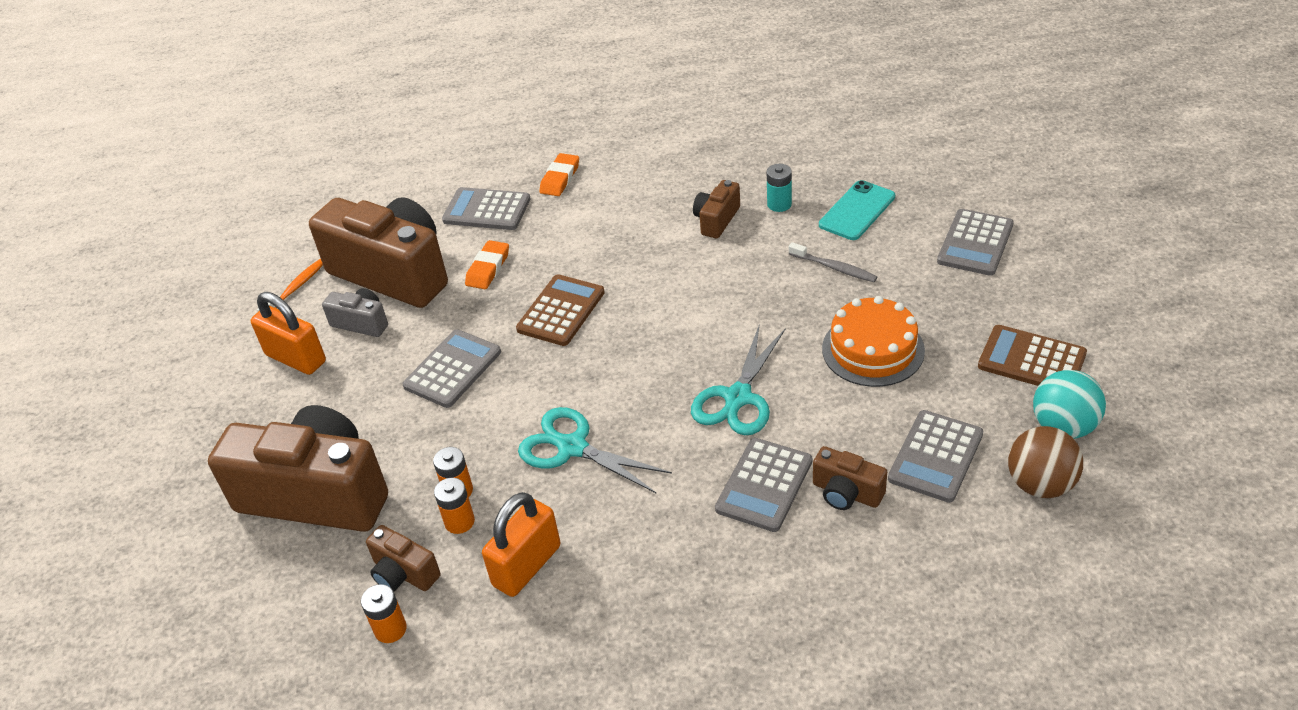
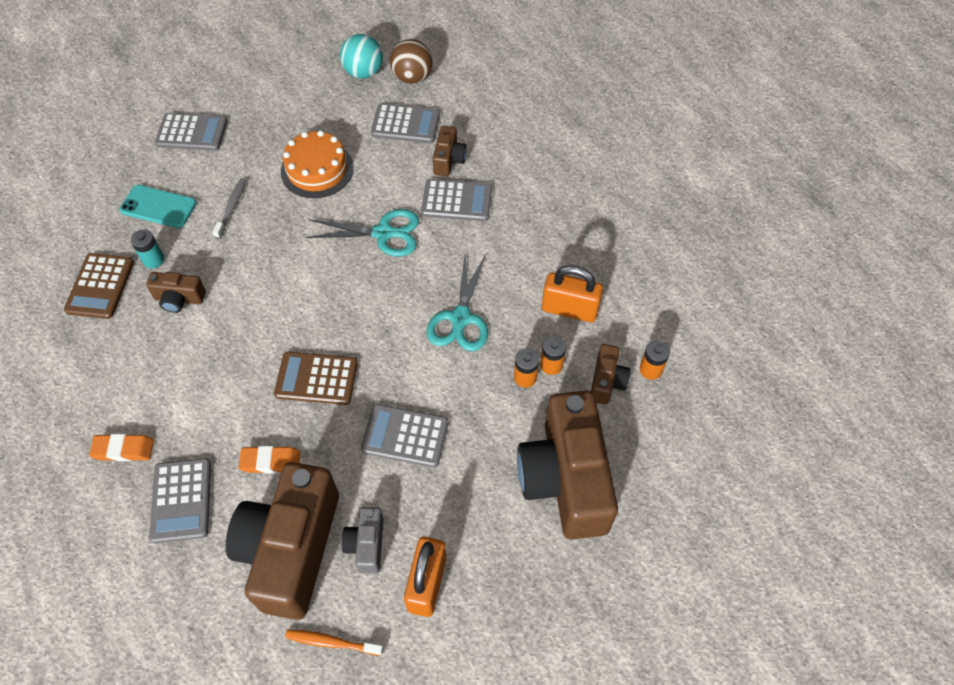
camera: 115 degrees left, 15 degrees up
(1031, 360) = (309, 91): brown calculator -> brown calculator (100, 286)

